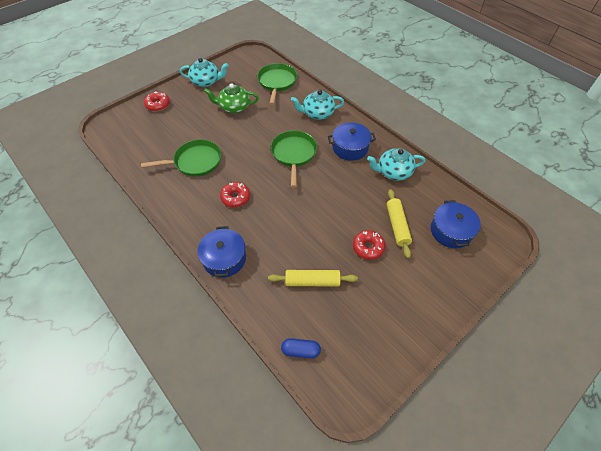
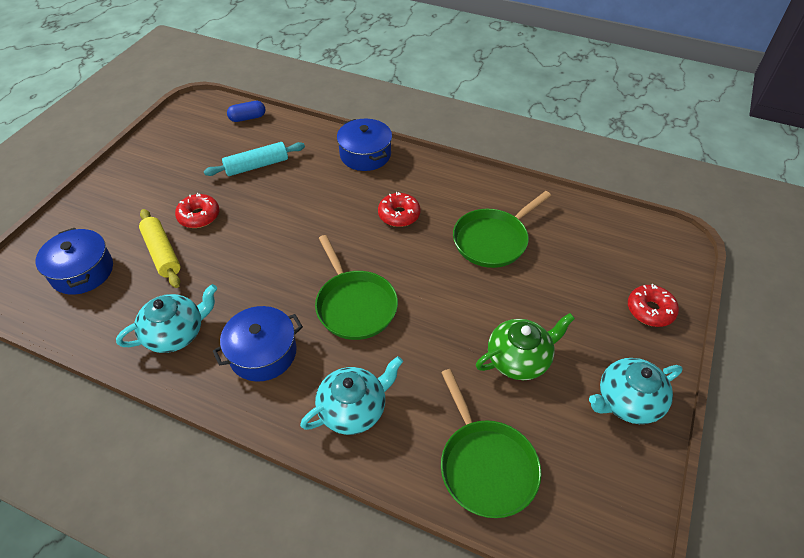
camera: 155 degrees right, 5 degrees down
(312, 281) = (257, 166): yellow rolling pin -> turquoise rolling pin

